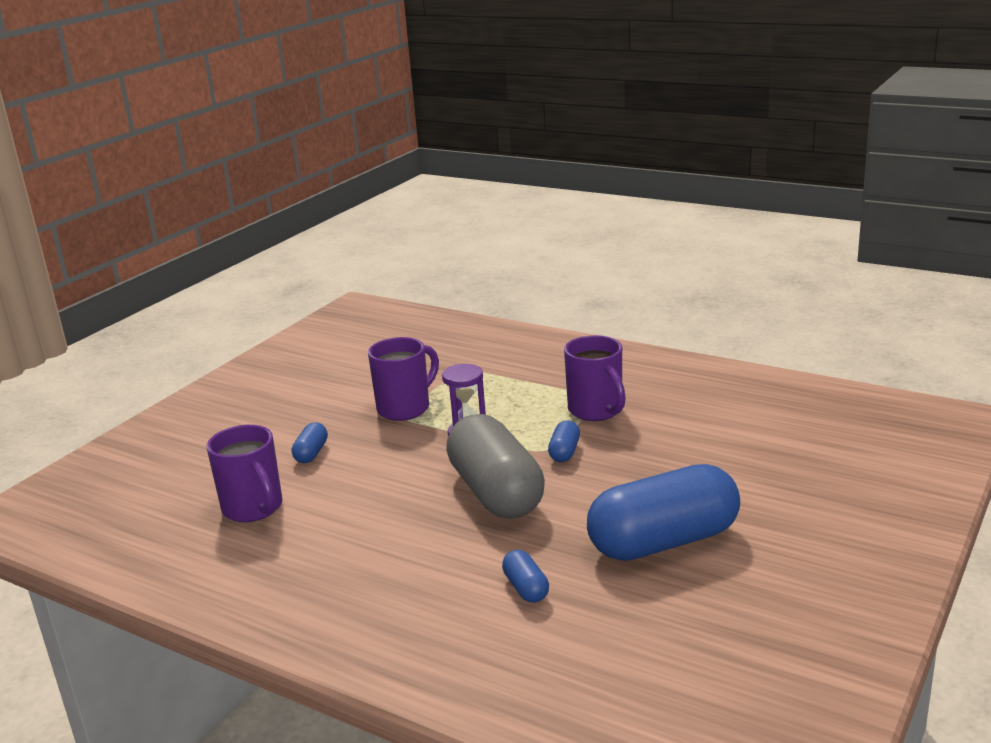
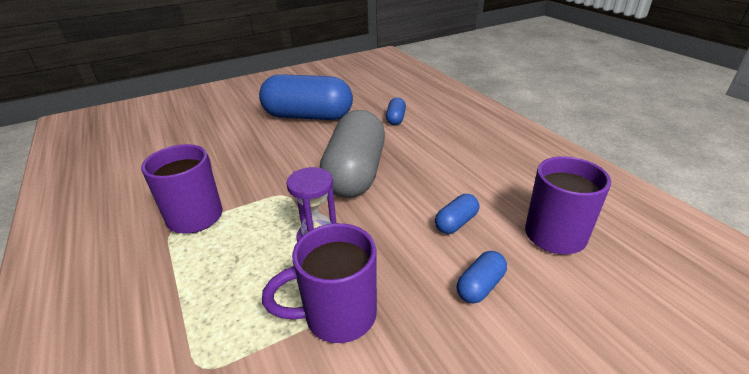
camera: 150 degrees left, 10 degrees up
(564, 452) = (275, 186): blue capsule -> blue capsule (456, 223)

